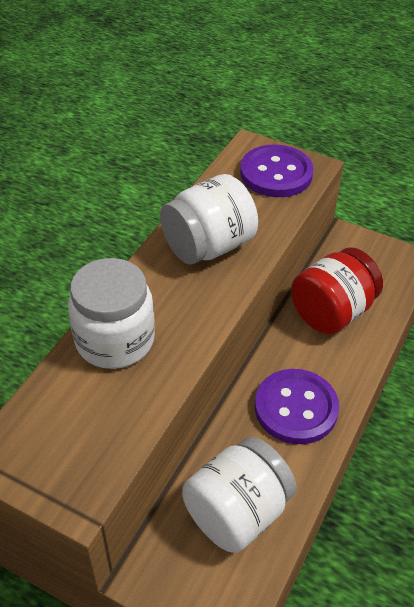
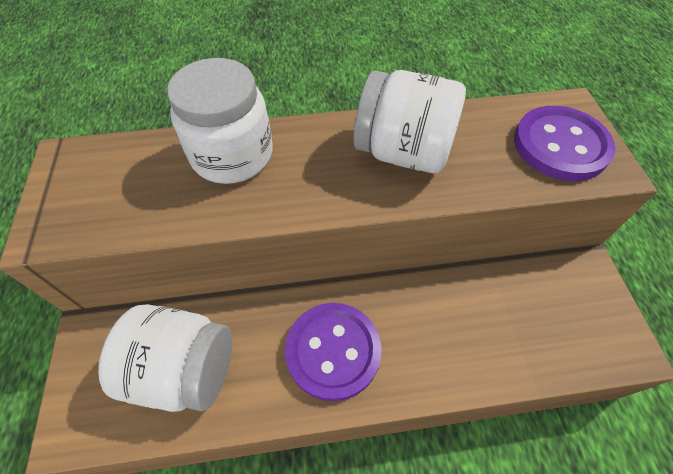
camera: 55 degrees right, 10 degrees up
(332, 312) = (477, 314): red jar -> none

